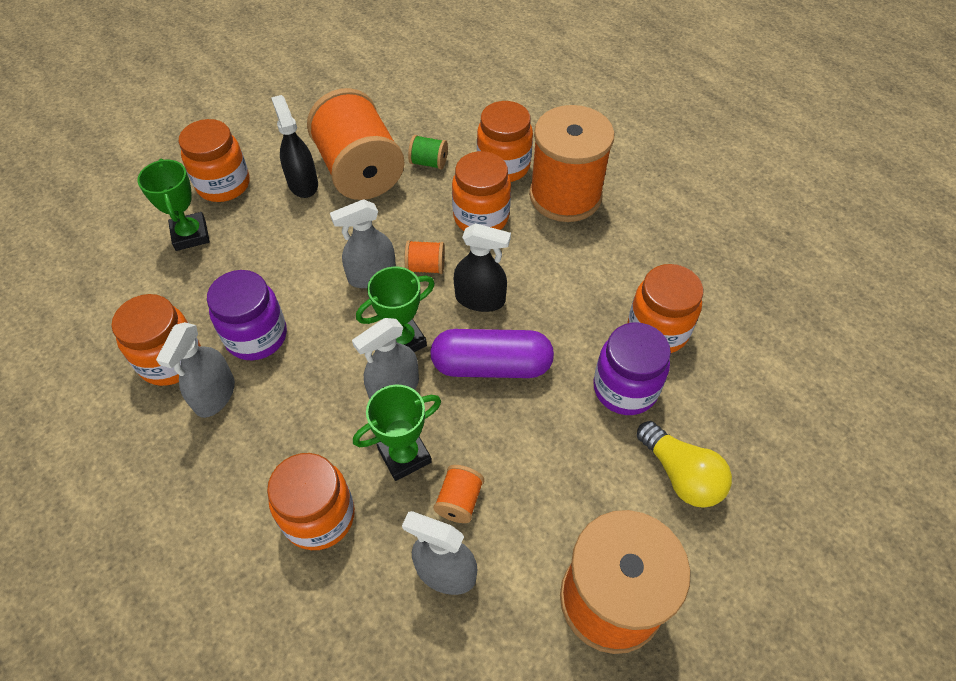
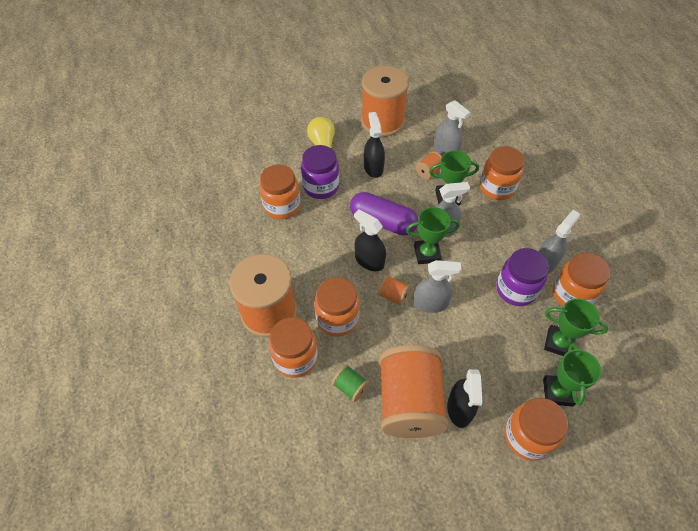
camera: 155 degrees left, 0 degrees up
(190, 288) = (558, 343): none -> green trophy
(562, 466) = (373, 168): none -> black spray bottle

